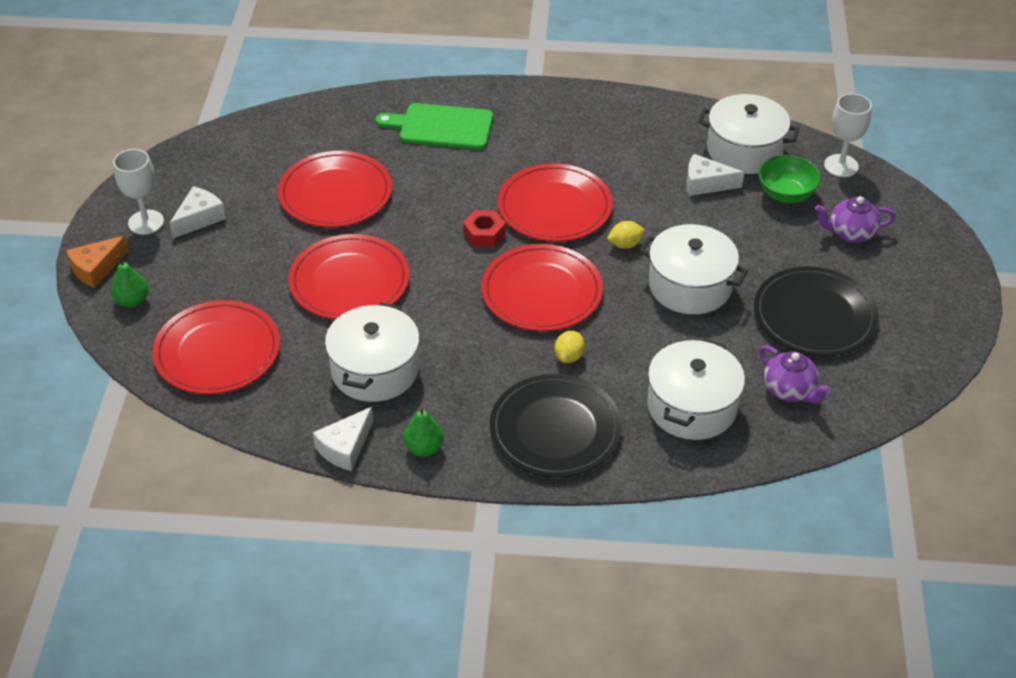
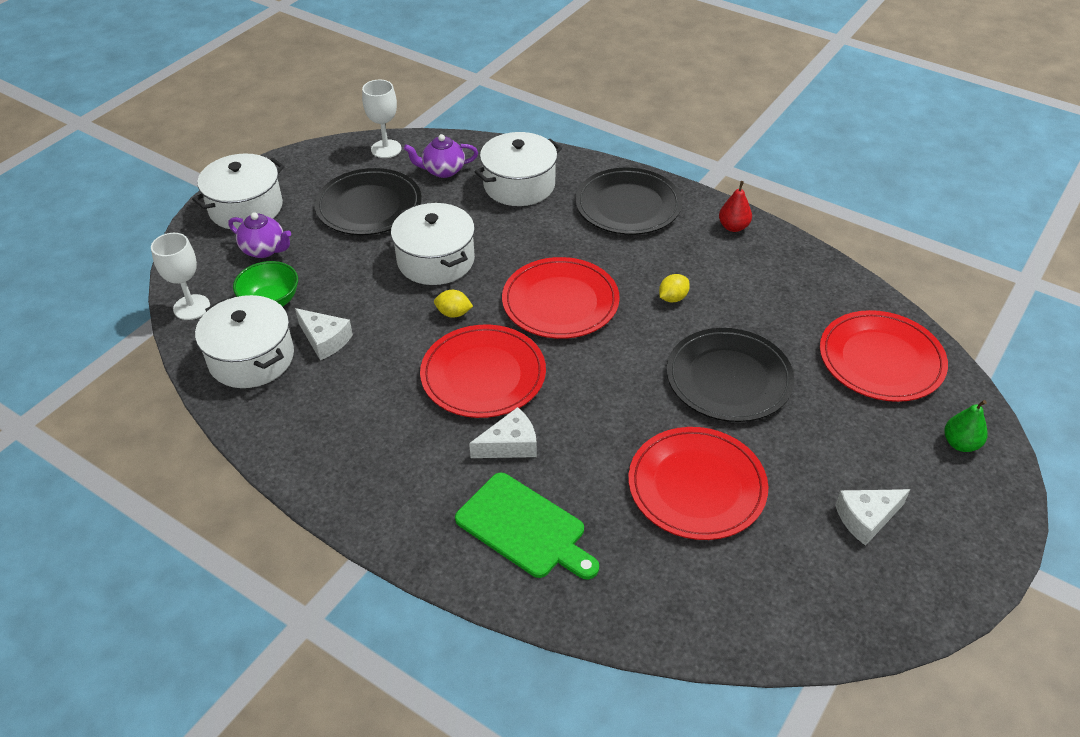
camera: 150 degrees left, 0 degrees up
(96, 268) = (999, 499): orange cheese -> none
(146, 222) = (932, 540): white goblet -> white goblet (386, 149)
(345, 447) = (794, 248): white cheese -> white cheese (510, 445)
(349, 281) = (729, 378): red plate -> black plate
(375, 370) = (743, 293): white pot -> white pot (246, 208)
(424, 448) = (733, 227): green pear -> red pear
(484, 234) = (571, 374): red nut -> none
(569, 356) = (579, 246): yellow lemon -> yellow lemon (673, 298)
(789, 390) = (443, 170): purple teapot -> purple teapot turned 90 degrees counterclockwise

